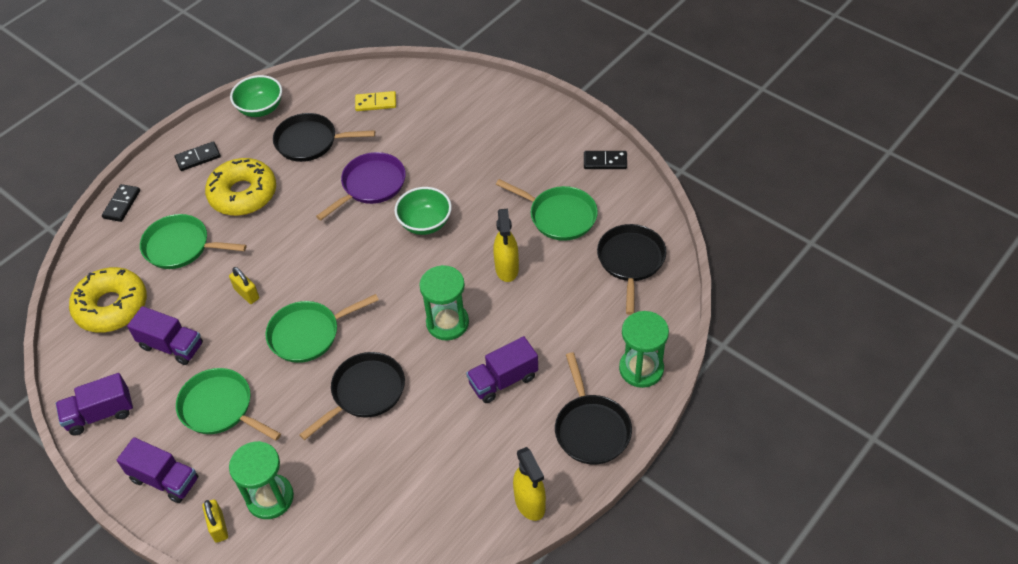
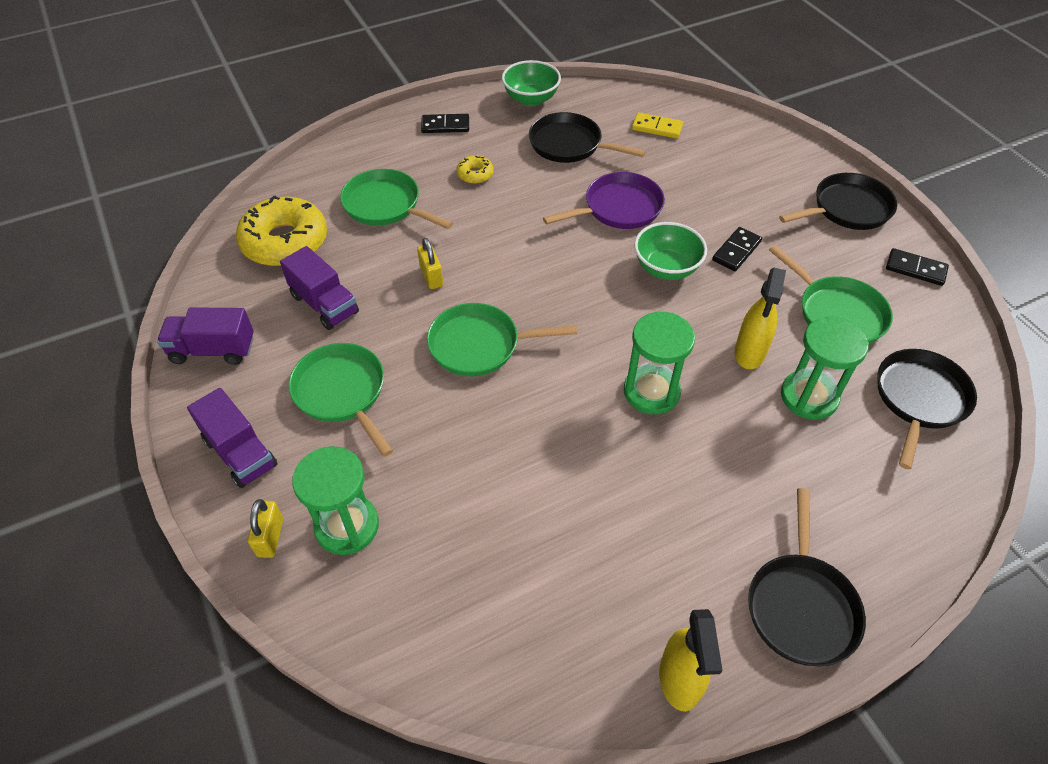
camera: 20 degrees right, 0 degrees up
(122, 204) = (348, 146): black domino -> black domino (736, 251)
(243, 194) = (475, 174): yellow donut -> yellow donut, size x0.46
(365, 392) = (517, 439): black pan -> black pan (847, 209)
(503, 380) = (698, 491): purple truck -> none
(641, 369) = (897, 548): green hourglass -> green hourglass (809, 397)

